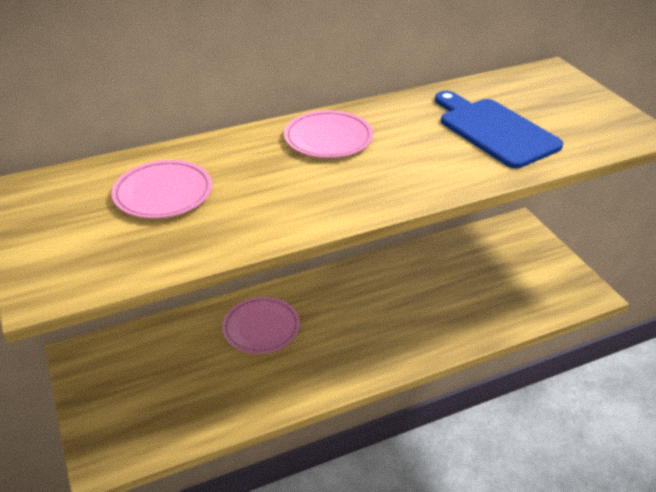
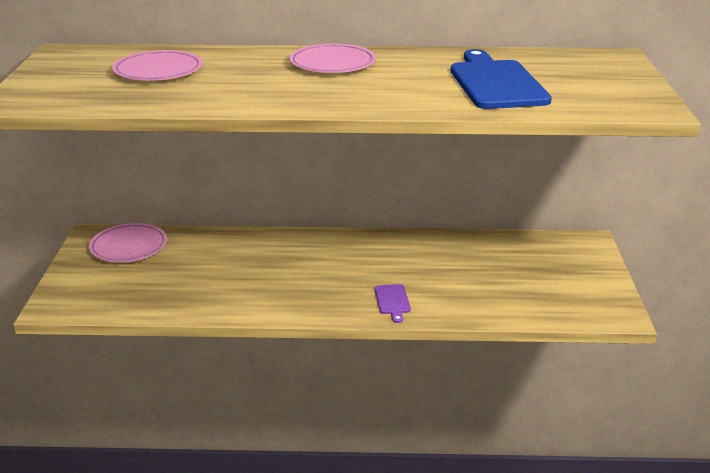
camera: 25 degrees right, 10 degrees down
(261, 328) = (257, 256): pink plate -> pink plate (129, 247)
(415, 340) = (392, 301): none -> purple cutting board

